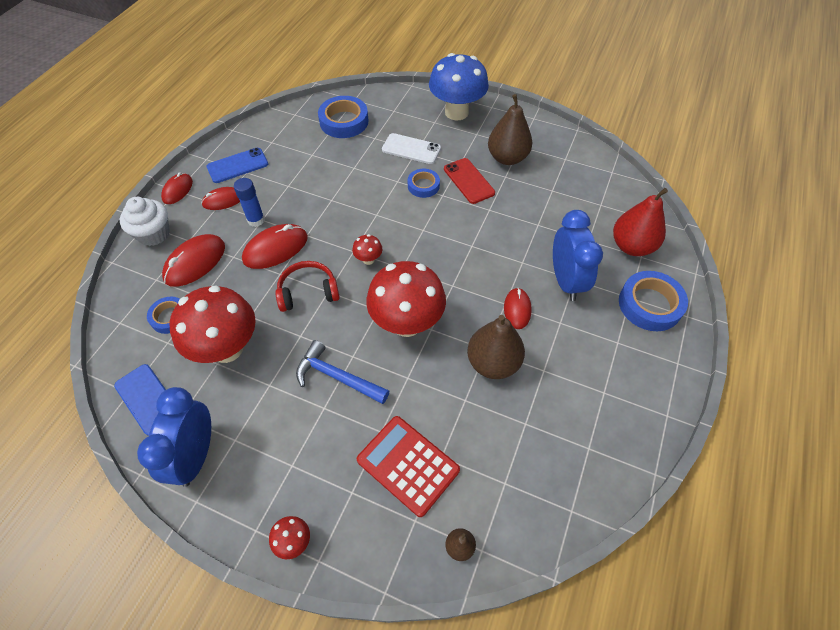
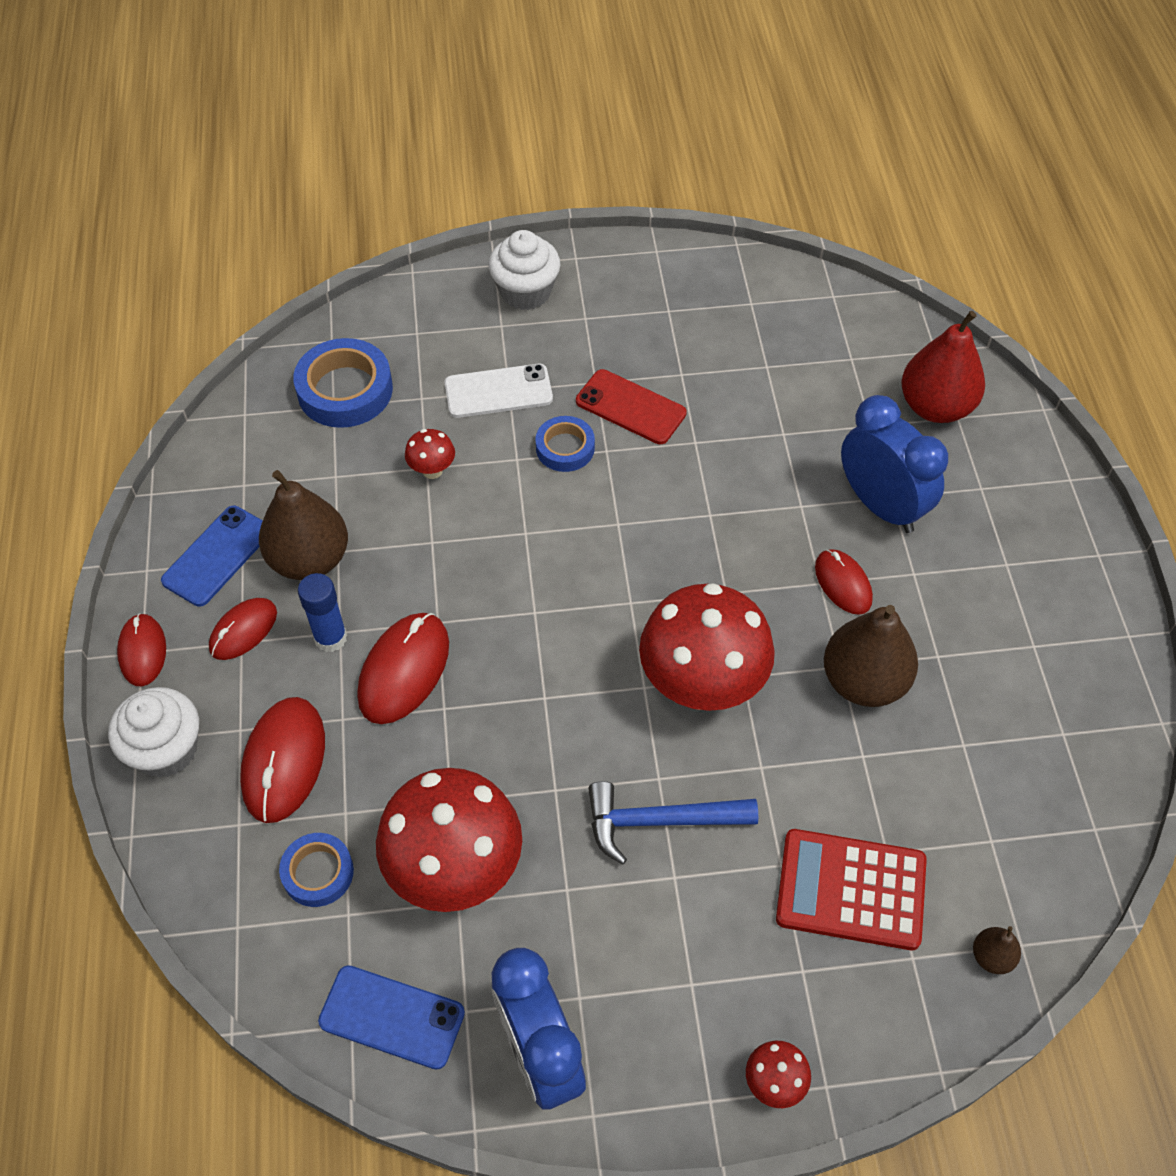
camera: 30 degrees left, 0 degrees up
(308, 292) = (514, 714): red headphones -> none
(368, 259) = (569, 614): red mushroom -> red mushroom (432, 470)
(456, 112) = (525, 292): blue mushroom -> white cupcake
(507, 158) = (663, 340): brown pear -> brown pear (309, 559)
(650, 304) = (1013, 486): blue tape -> none

